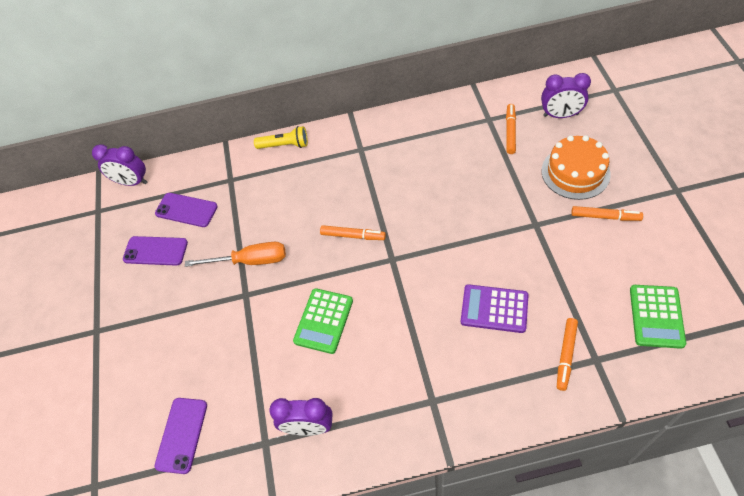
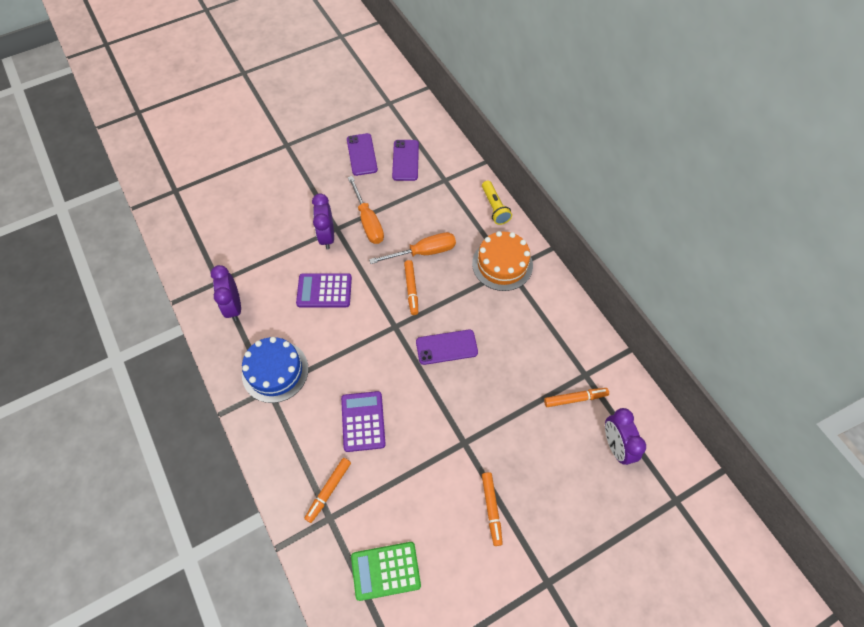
camera: 65 degrees right, 5 degrees up
(132, 182) = (422, 113): purple clock -> purple clock (327, 236)
(182, 435) = (216, 227): purple phone -> purple phone (446, 347)
(312, 216) = (423, 252): none -> orange screwdriver
(324, 321) = (324, 291): green calculator -> purple calculator
(411, 390) = (275, 371): none -> blue cake
(566, 355) = (328, 490): orange marker -> orange marker turned 60 degrees counterclockwise
(575, 172) = (540, 472): orange cake -> orange cake (502, 264)

